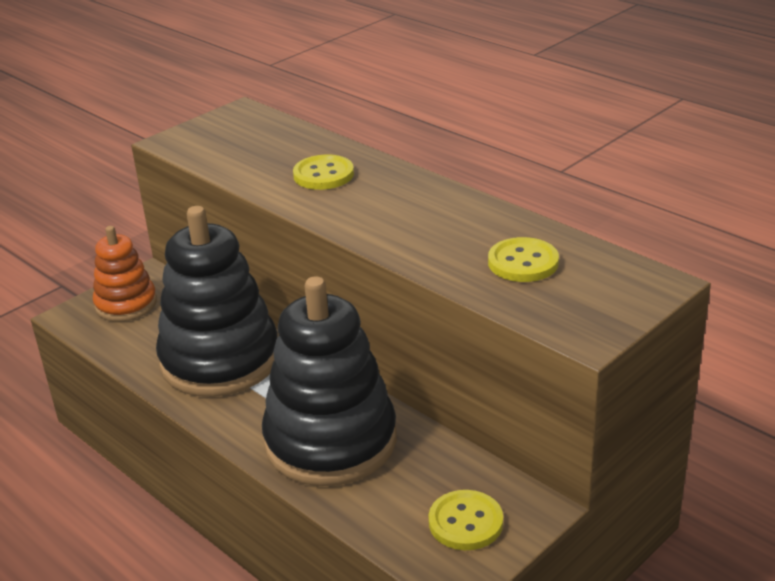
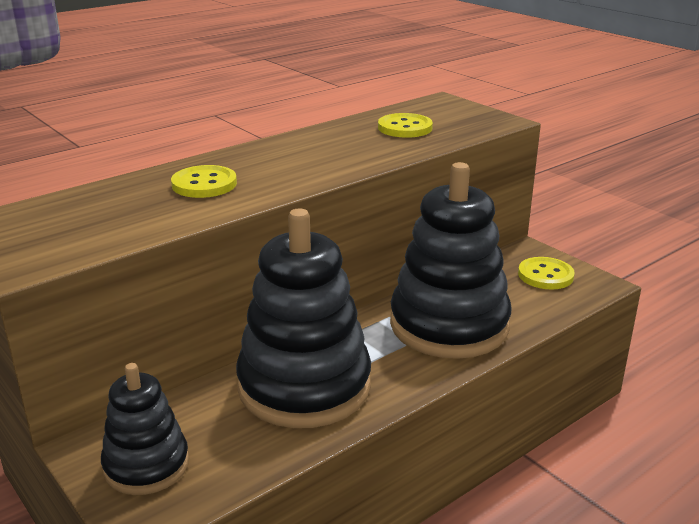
camera: 85 degrees left, 5 degrees down
(126, 304) = (146, 465): orange stacking toy -> black stacking toy

